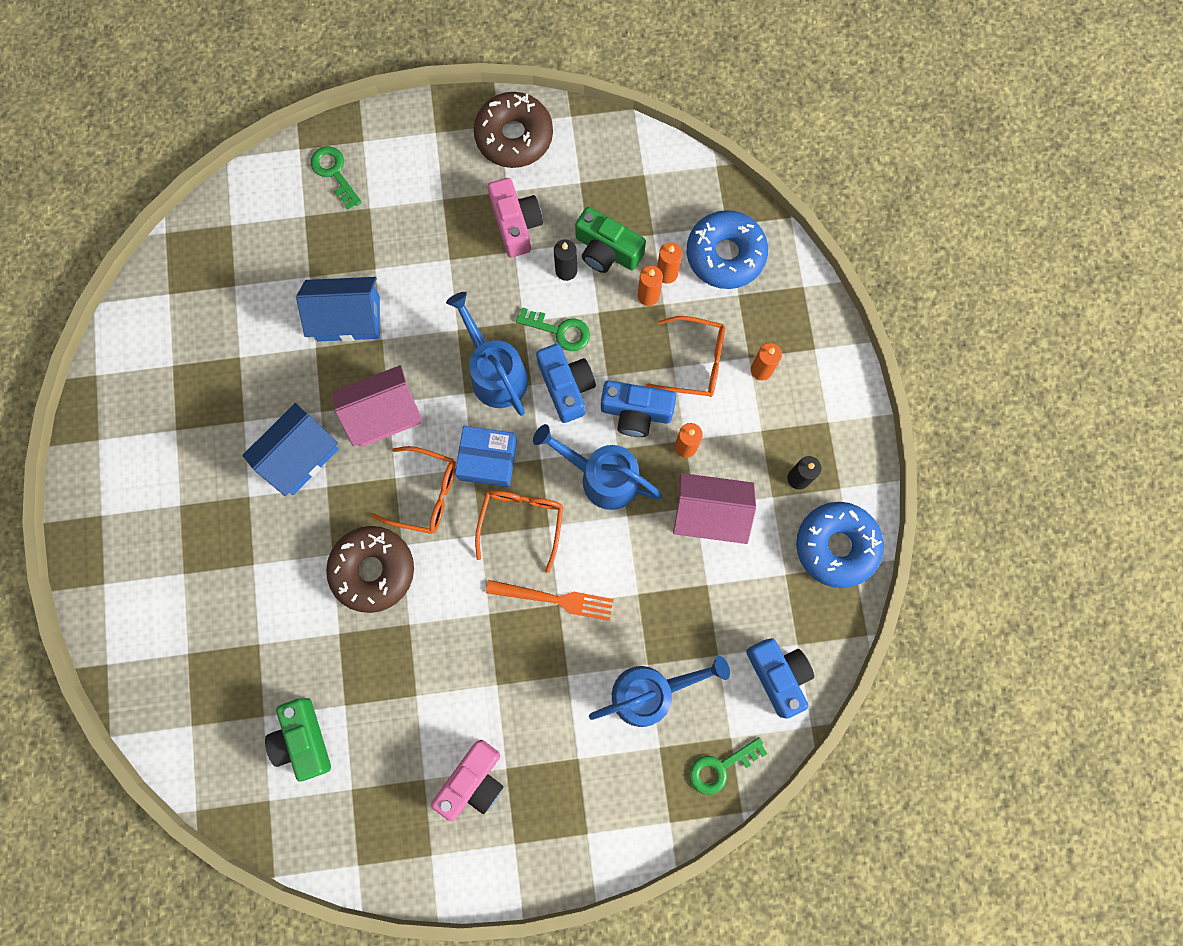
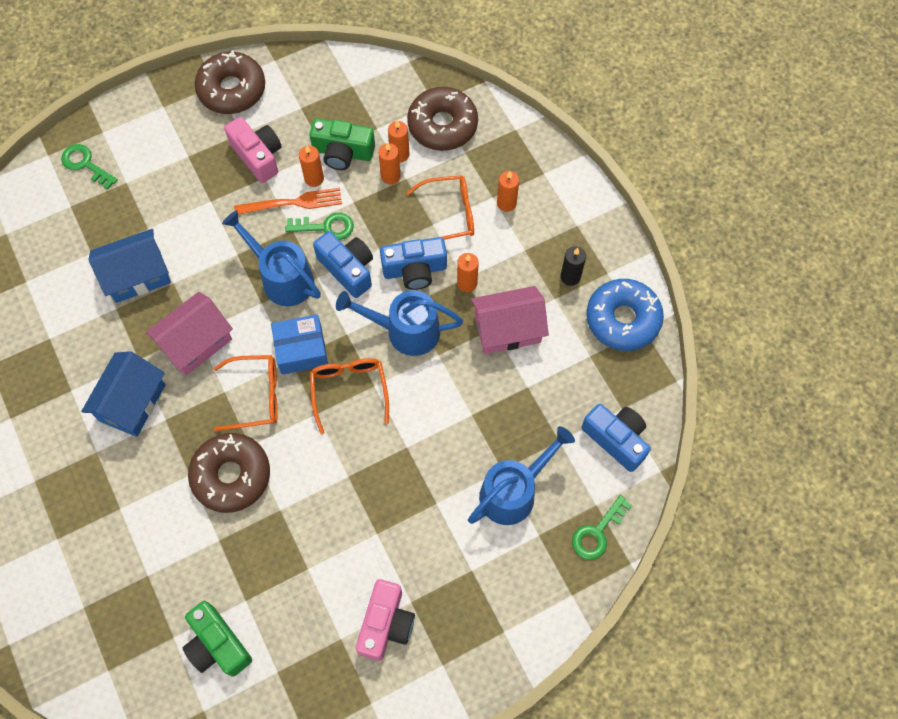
camera: 20 degrees left, 10 degrees down
(555, 599) = (402, 444): orange fork -> orange fork (293, 203)
(566, 270) = (314, 178): black candle -> orange candle
(725, 255) = (442, 125): blue donut -> brown donut

